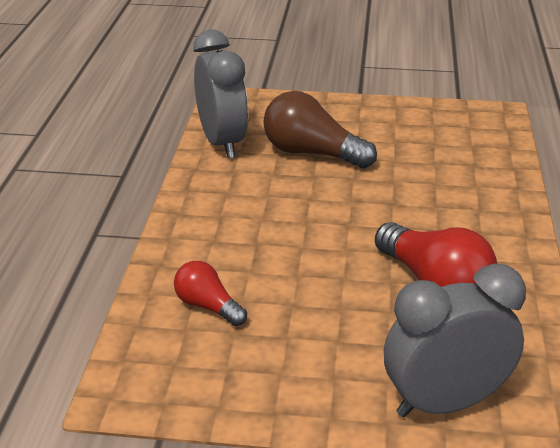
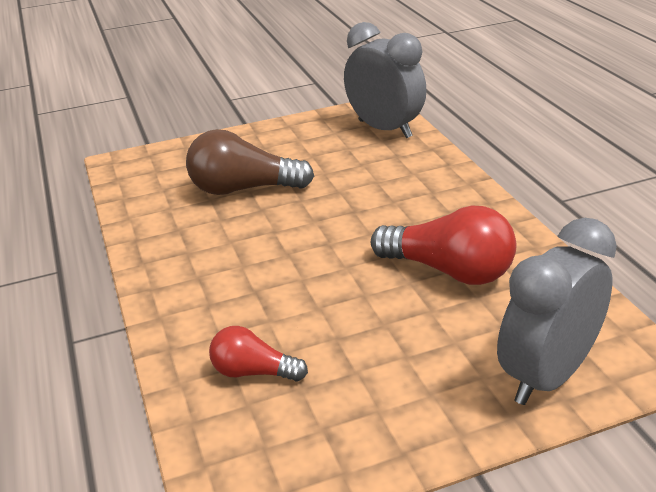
camera: 25 degrees left, 0 degrees up
(222, 143) = (146, 206): grey clock -> grey clock (385, 129)

